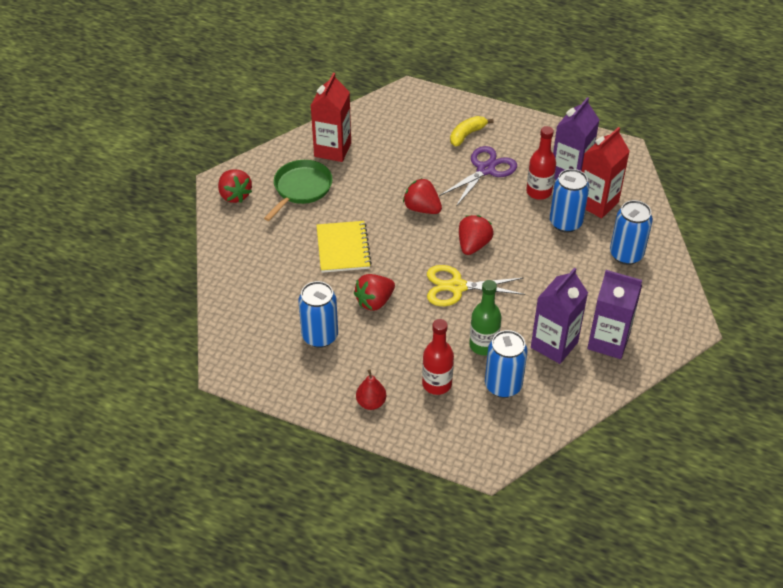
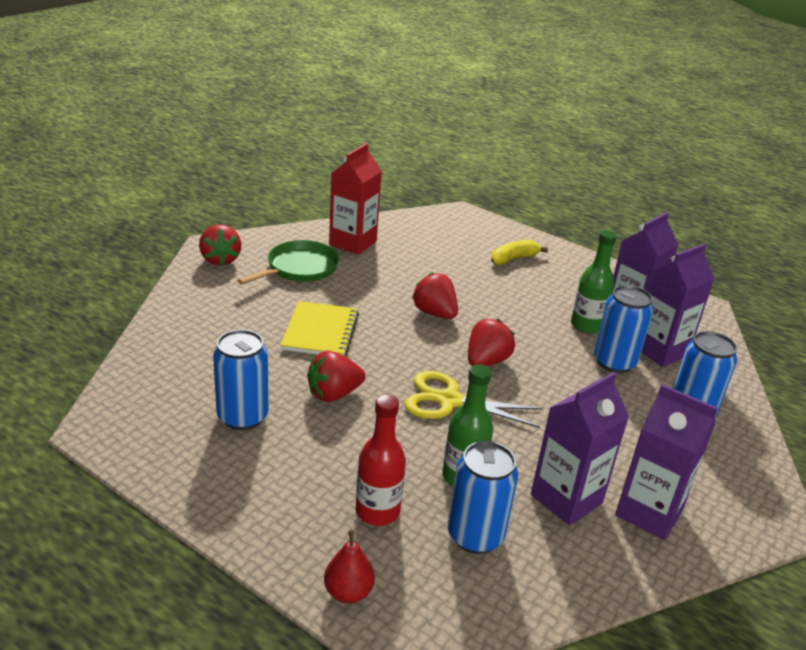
camera: 10 degrees right, 15 degrees down
(371, 403) = (271, 514): red pear -> red pear (348, 592)
(485, 170) = (525, 293): purple scissors -> none
(539, 192) = (586, 325): red bottle -> green bottle
(597, 203) = (660, 351): red carton -> purple carton

